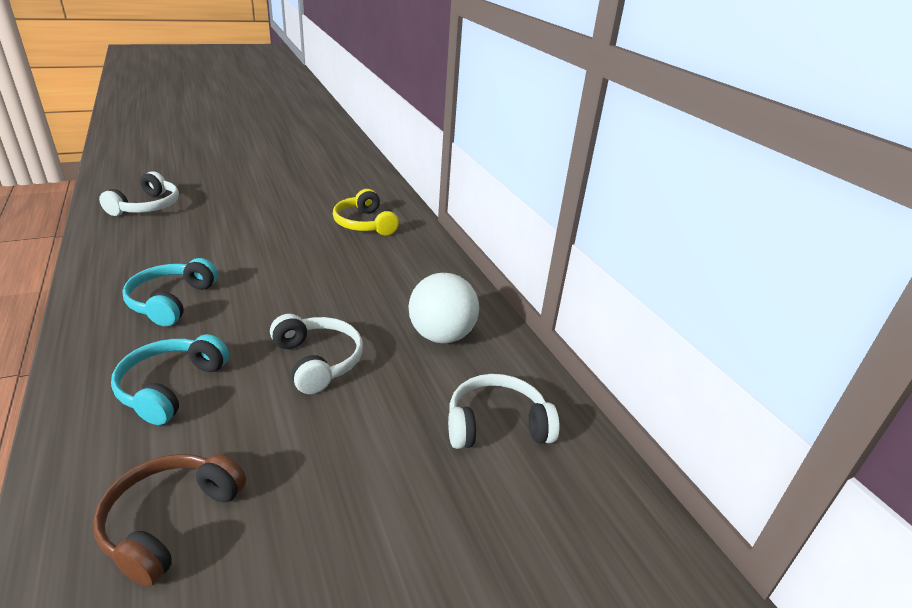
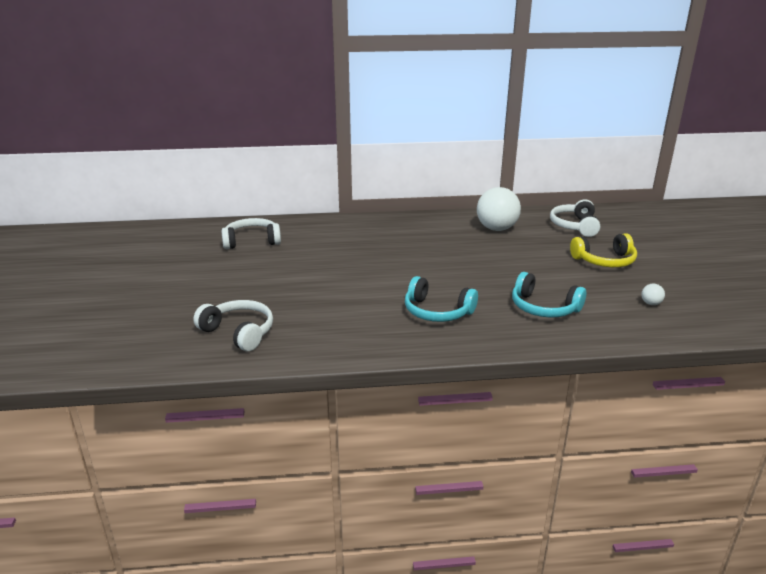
camera: 70 degrees left, 5 degrees down
(170, 521) = (650, 303): brown headphones -> white ball
(318, 361) = (519, 263): white headphones -> white headphones (252, 241)
(365, 224) = (334, 237): yellow headphones -> yellow headphones (604, 261)

